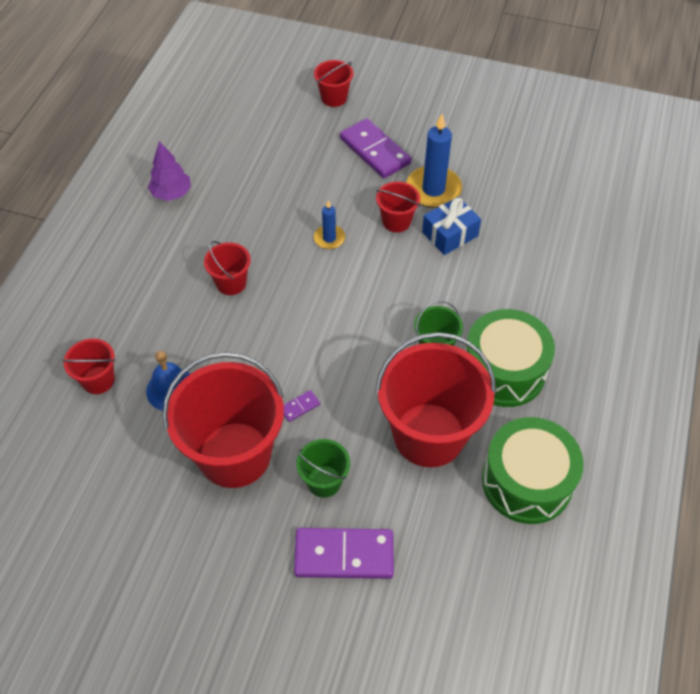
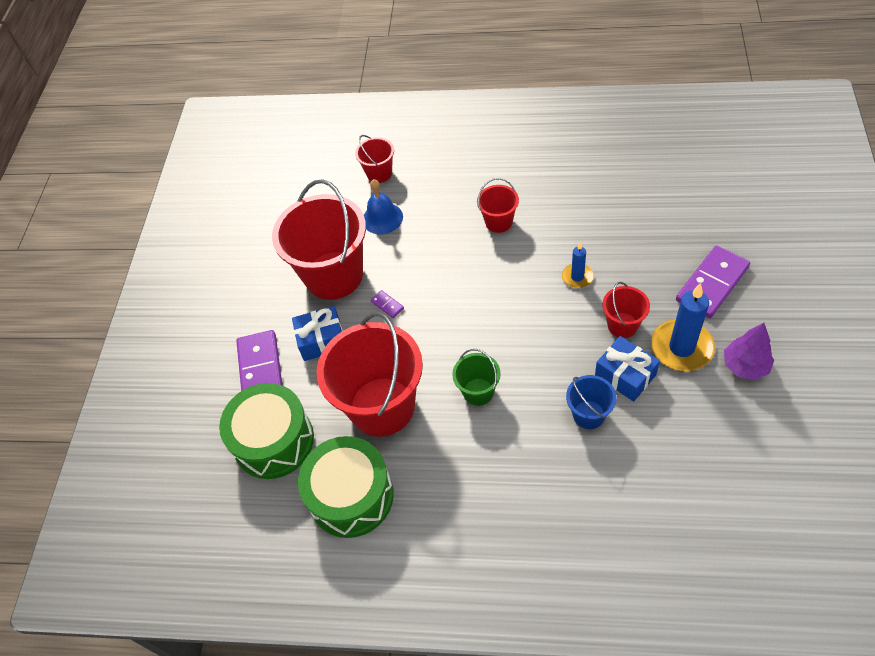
camera: 85 degrees right, 0 degrees up
(171, 193) = (582, 151): purple tree -> purple tree (745, 366)
(324, 481) = (322, 340): green bucket -> blue gift
(334, 98) = (772, 230): red bucket -> none
(483, 270) = (588, 414): none -> blue bucket
(503, 370) = (468, 456): green drum -> green drum (274, 441)

